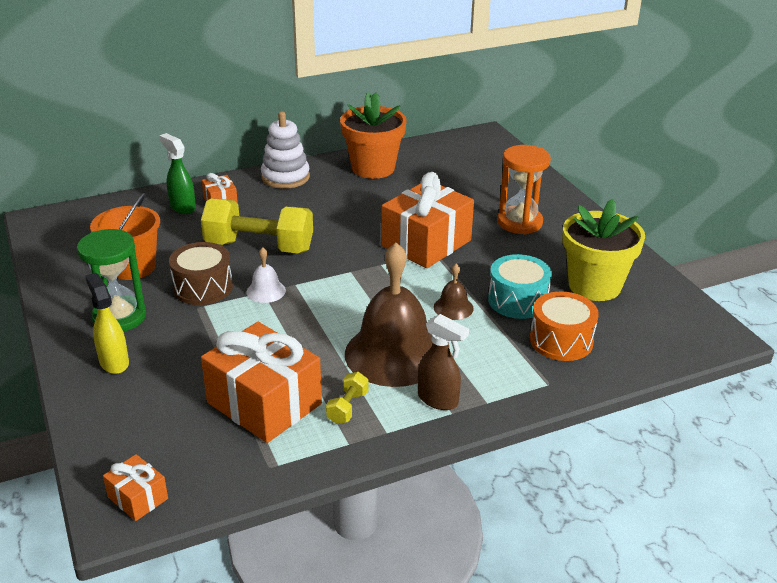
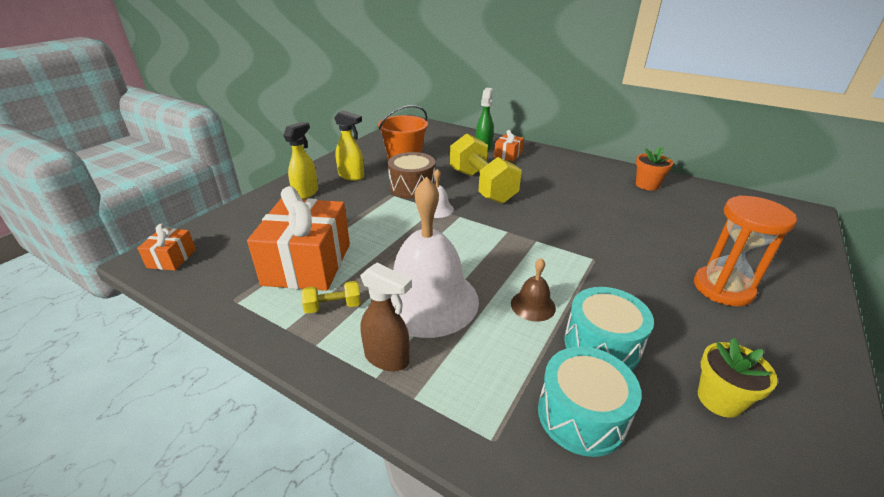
camera: 55 degrees right, 0 degrees up
(119, 317) = (352, 176): green hourglass -> yellow spray bottle
(285, 177) = (572, 161): white stacking toy -> none
(373, 168) = (647, 185): orange flower pot -> orange flower pot, size x0.54
(394, 354) = (428, 300): brown bell -> white bell
(426, 243) = (598, 249): orange gift -> none
(438, 400) = (387, 358): brown spray bottle -> brown spray bottle turned 60 degrees counterclockwise
(561, 340) = (581, 415): orange drum -> turquoise drum
(594, 286) = (719, 399): yellow flower pot -> yellow flower pot, size x0.54

